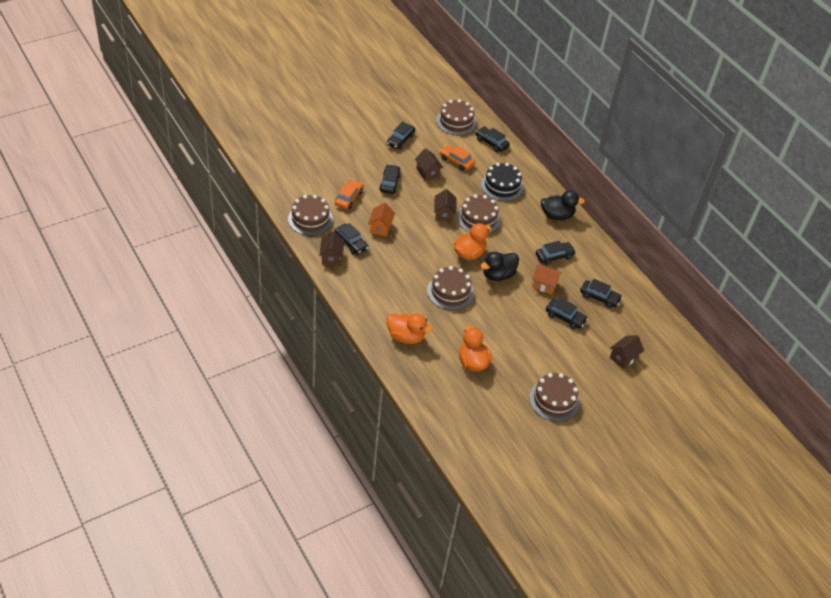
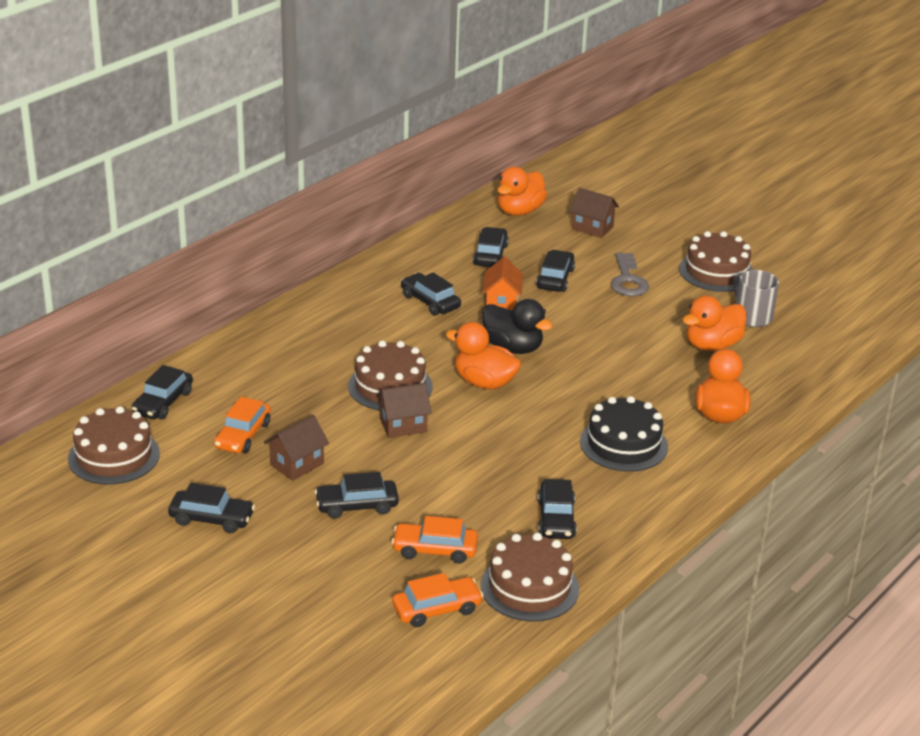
camera: 105 degrees left, 15 degrees down
(311, 188) = (437, 609): none -> orange car
(331, 257) = (610, 534): brown house -> none
(351, 243) = (556, 519): black car -> black car turned 150 degrees clockwise
(380, 227) = (490, 491): orange house -> none
(450, 292) = (588, 388): brown cake -> none
(497, 395) = (752, 317): none -> grey mug
(502, 186) = (285, 374): black cake -> black cake (623, 444)
(555, 351) = (628, 280): none -> grey key
(557, 215) = (329, 310): black duck -> none
(652, 329) = (519, 211): none -> orange duck

